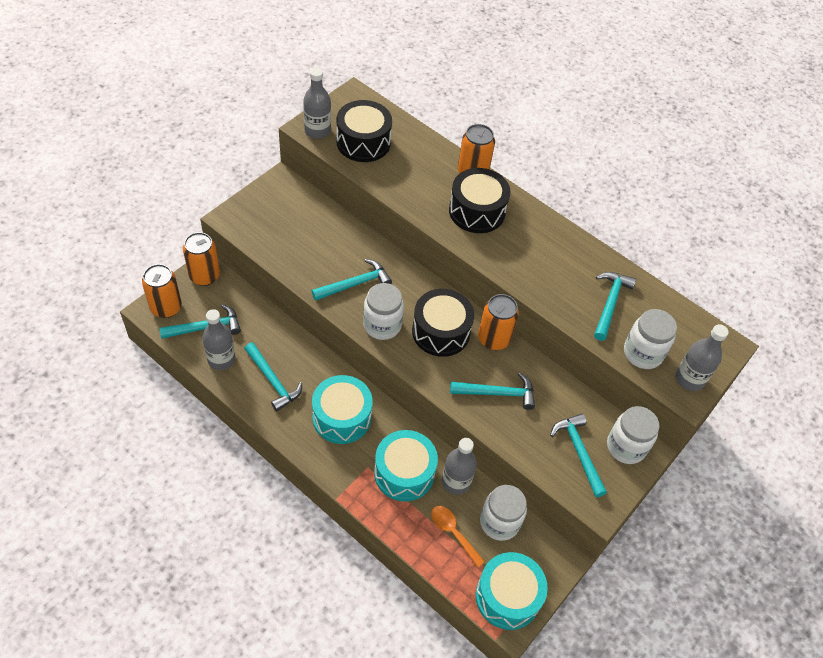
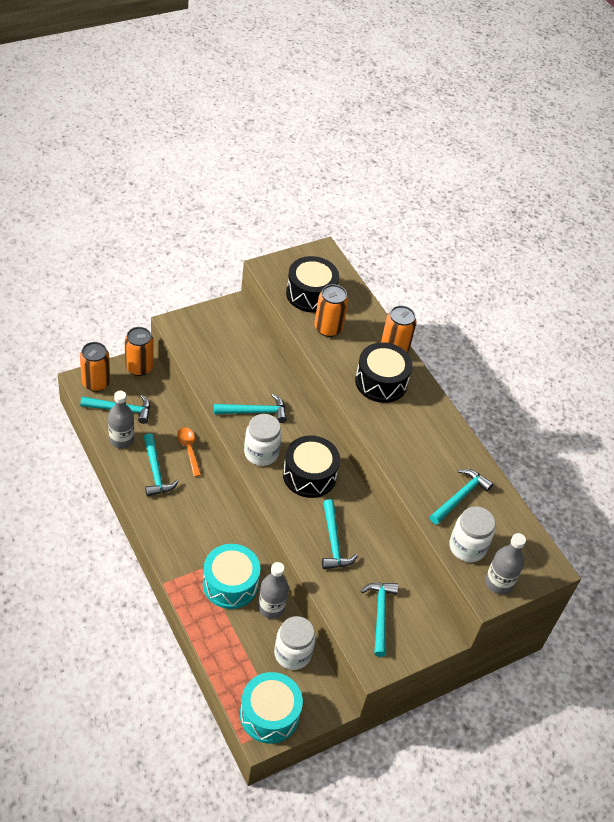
camera: 20 degrees right, 5 degrees down
(317, 131) = (275, 273): grey bottle -> none
(342, 417) = (199, 521): turquoise drum -> none
(453, 532) = (248, 647): orange spoon -> orange spoon (189, 449)
(493, 339) = (353, 497): orange can -> orange can (328, 328)
(498, 393) = (333, 542): turquoise hammer -> turquoise hammer turned 60 degrees clockwise
(626, 447) = (425, 626): white jar -> none

